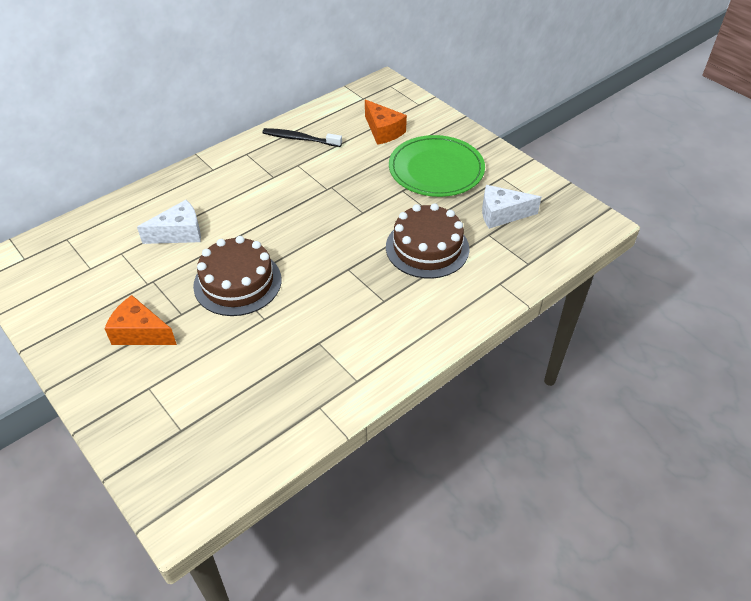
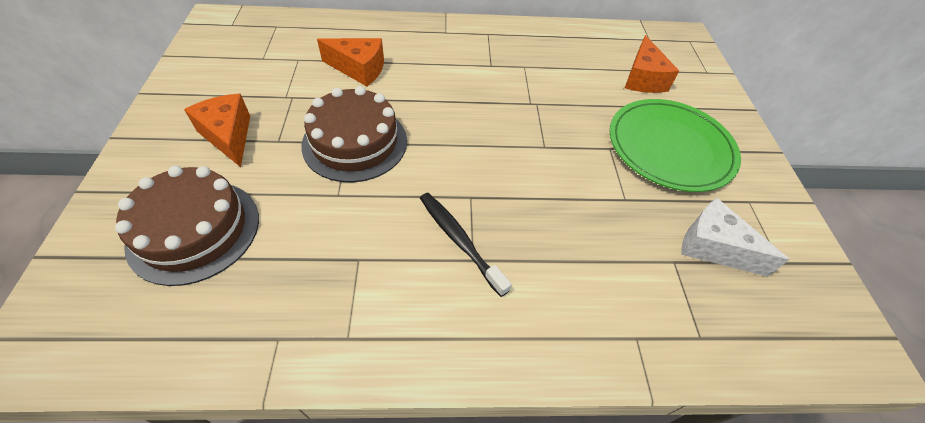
camera: 35 degrees right, 5 degrees up
(179, 233) = (359, 69): white cheese -> orange cheese
(300, 139) = (550, 45): black toothbrush -> black toothbrush (459, 241)
(427, 248) = (581, 229): brown cake -> brown cake (194, 230)

